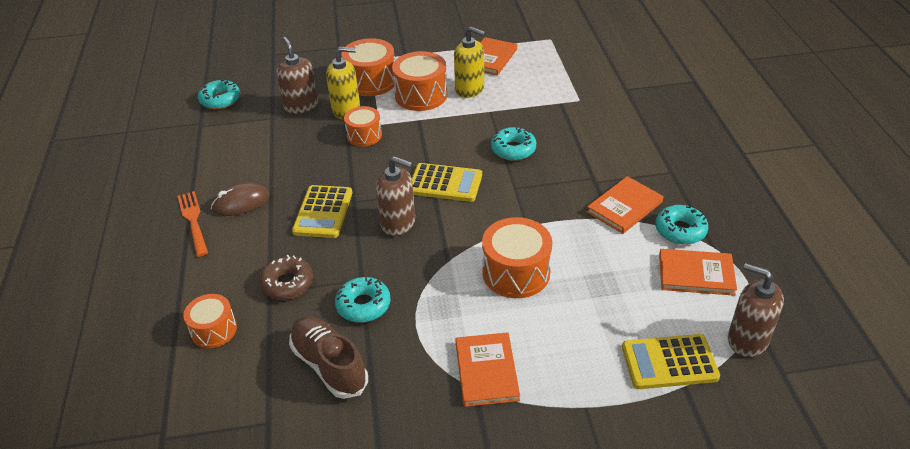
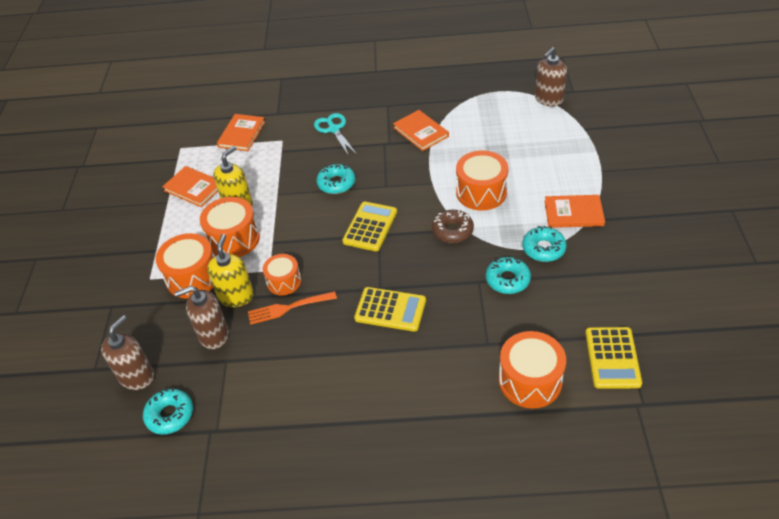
camera: 80 degrees left, 5 degrees up
(193, 221) = (383, 415): orange fork -> orange fork (289, 307)
(214, 330) = (530, 380): orange drum -> orange drum, size x1.58
(241, 203) = (362, 376): brown mouse -> none
(287, 283) = (478, 331): brown donut -> brown donut (452, 230)
(329, 365) = (569, 299): brown shoe -> none
(398, 223) = (414, 258): brown soap dispenser -> brown soap dispenser (137, 376)
(609, 134) = (334, 129): none -> turquoise scissors
(669, 362) = (566, 132): yellow calculator -> yellow calculator (612, 358)
(680, 230) = (449, 110): turquoise donut -> turquoise donut (543, 249)
(696, 274) = (492, 110): orange book -> orange book (242, 134)

